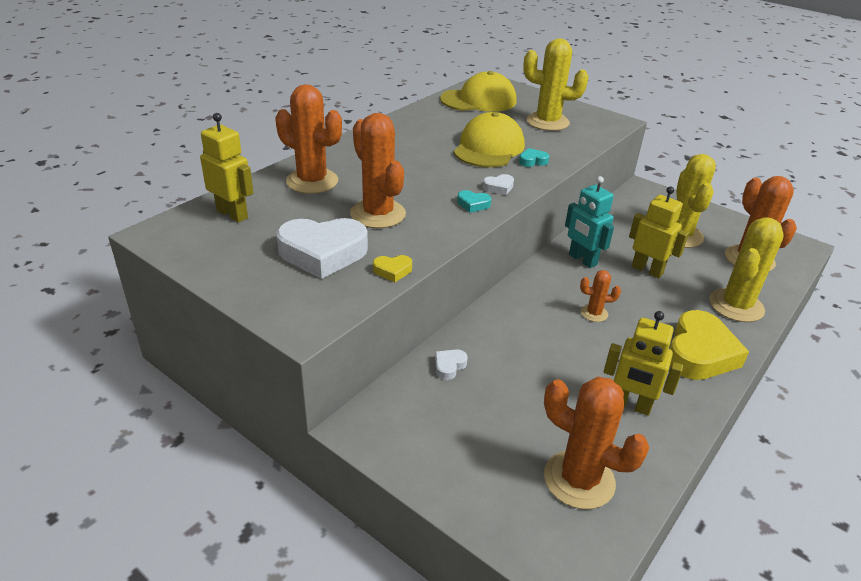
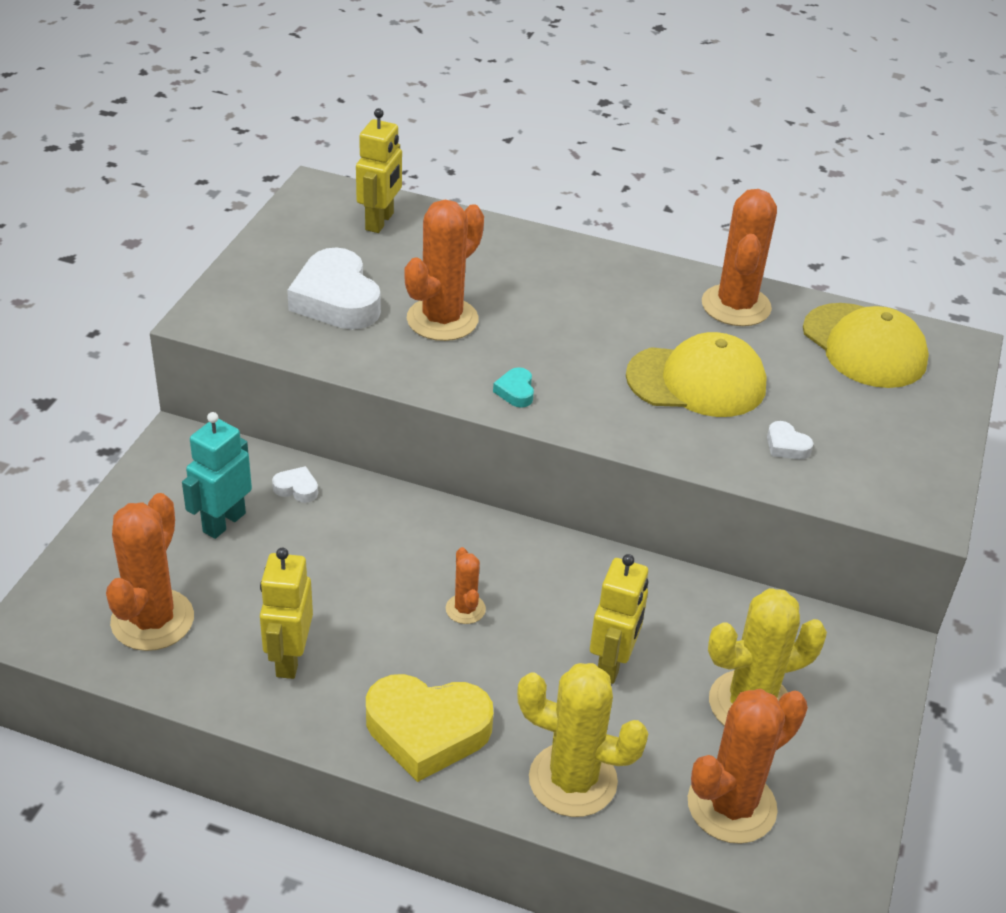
camera: 70 degrees right, 5 degrees up
(312, 181) = (488, 254): orange cactus -> orange cactus (736, 306)
(392, 271) = (327, 355): yellow heart -> none
(499, 187) = (578, 408): white heart -> white heart (786, 446)
(532, 161) = (686, 430): turquoise heart -> none
(547, 122) = (846, 431): yellow cactus -> none
(582, 260) = (595, 585): turquoise robot -> turquoise robot (223, 522)

